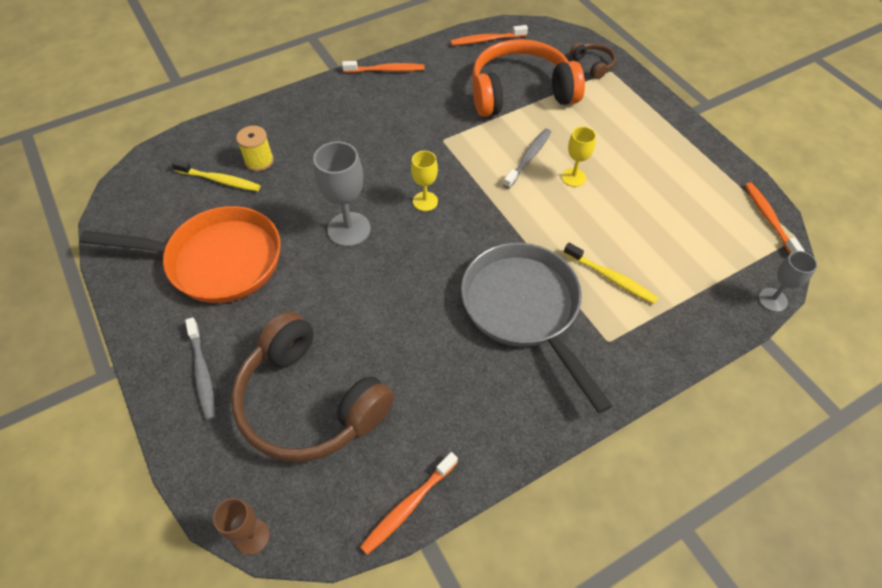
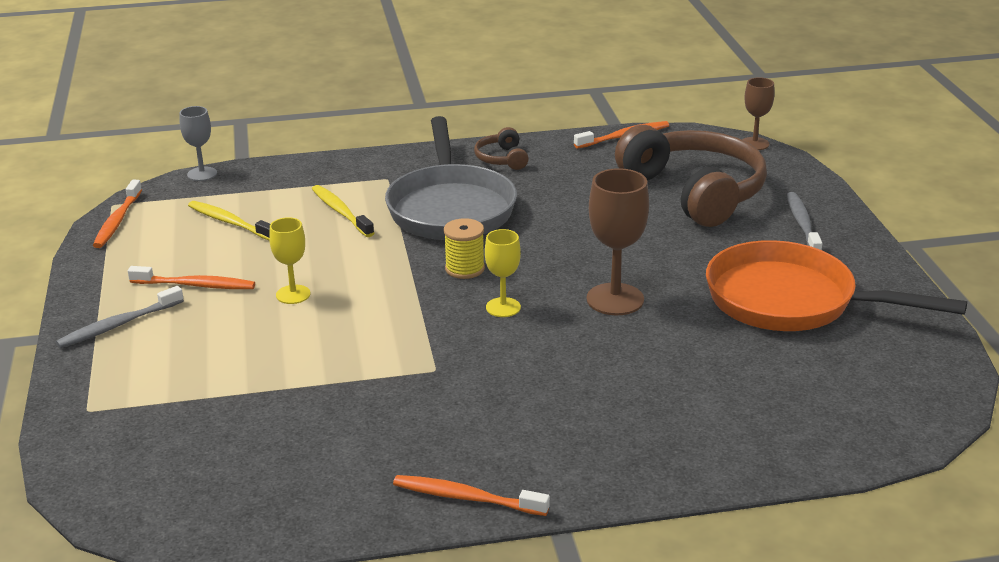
camera: 160 degrees left, 25 degrees down
(219, 180) = (790, 385): yellow toothbrush -> yellow toothbrush (230, 222)
(259, 161) = (728, 397): yellow spool -> yellow spool (465, 269)
(349, 229) = (615, 299): grey goblet -> brown goblet
(486, 40) = (239, 515): orange toothbrush -> orange toothbrush (195, 285)
(520, 92) = (264, 409): orange headphones -> none
(528, 158) = (331, 325): grey toothbrush -> grey toothbrush (118, 325)
(593, 65) = (103, 426): brown headphones -> brown headphones (502, 159)

